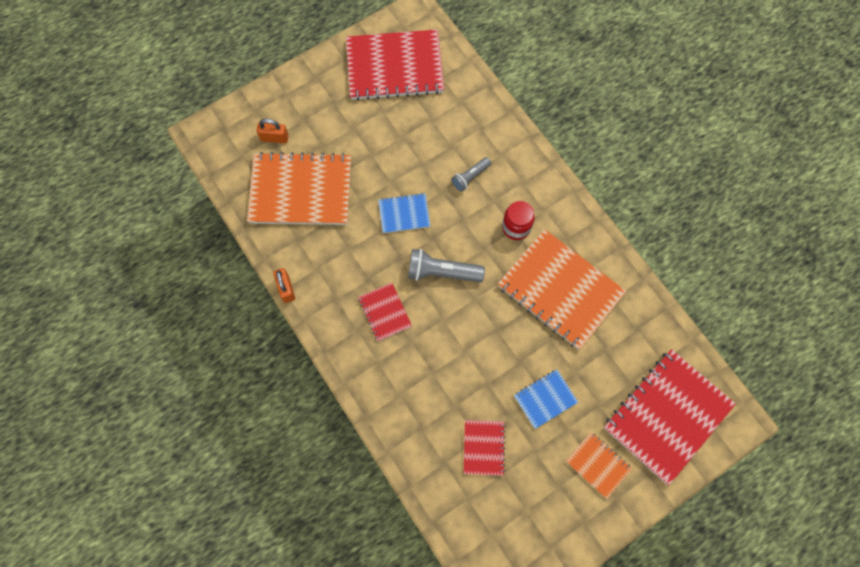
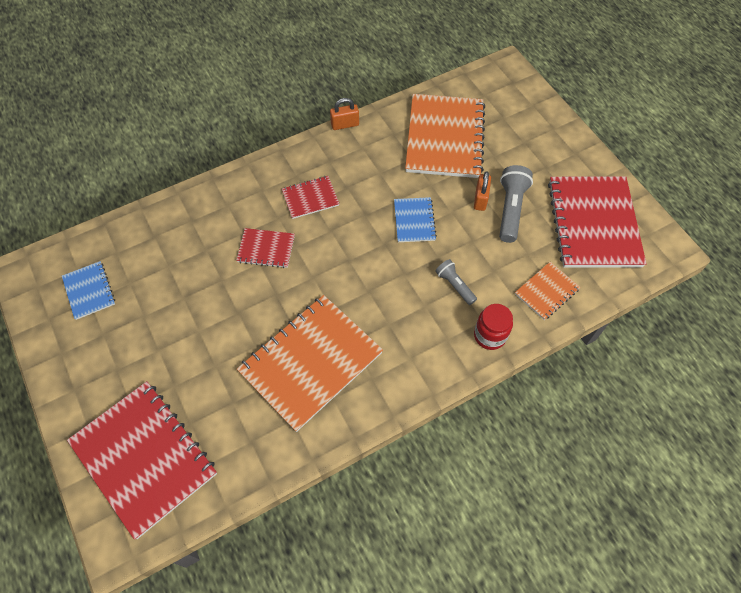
camera: 95 degrees right, 10 degrees down
(274, 138) = (503, 119): orange padlock -> orange padlock (480, 199)
(442, 272) = (345, 249): grey flashlight -> grey flashlight (510, 209)
(483, 447) = (159, 270): red notebook -> red notebook (266, 249)
(516, 227) = (390, 325): red jar -> red jar (490, 335)
(545, 399) = (193, 332): blue notebook -> blue notebook (89, 291)
(598, 465) = (112, 374): orange notebook -> orange notebook (546, 291)

